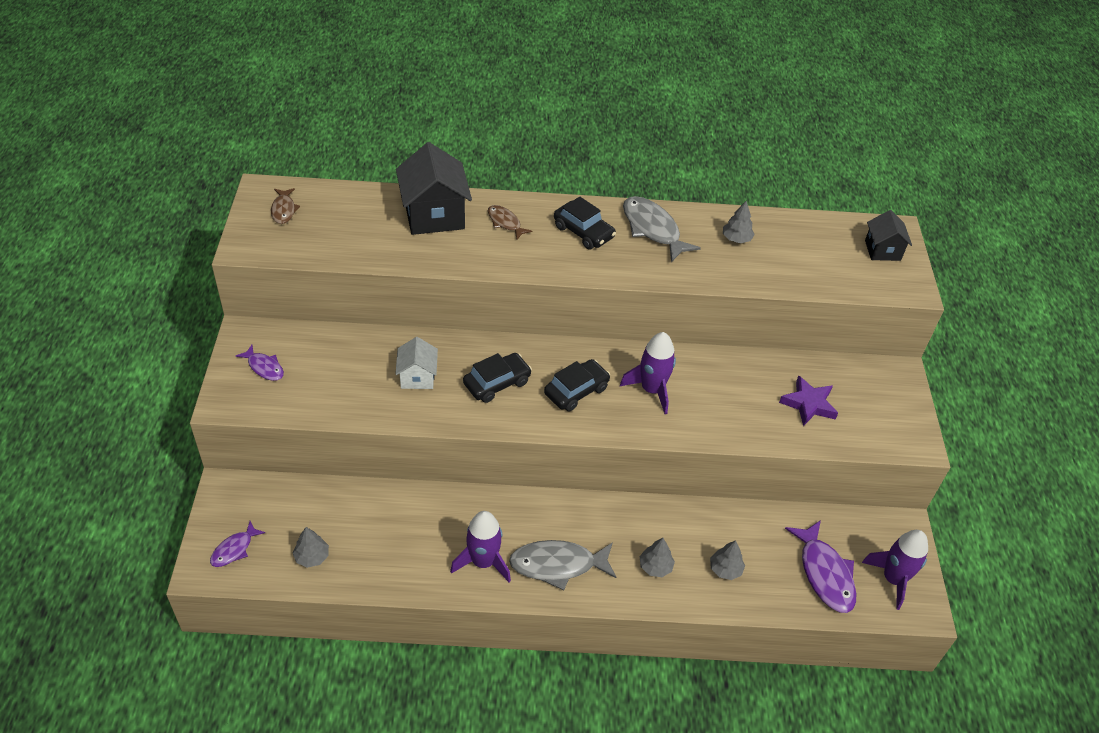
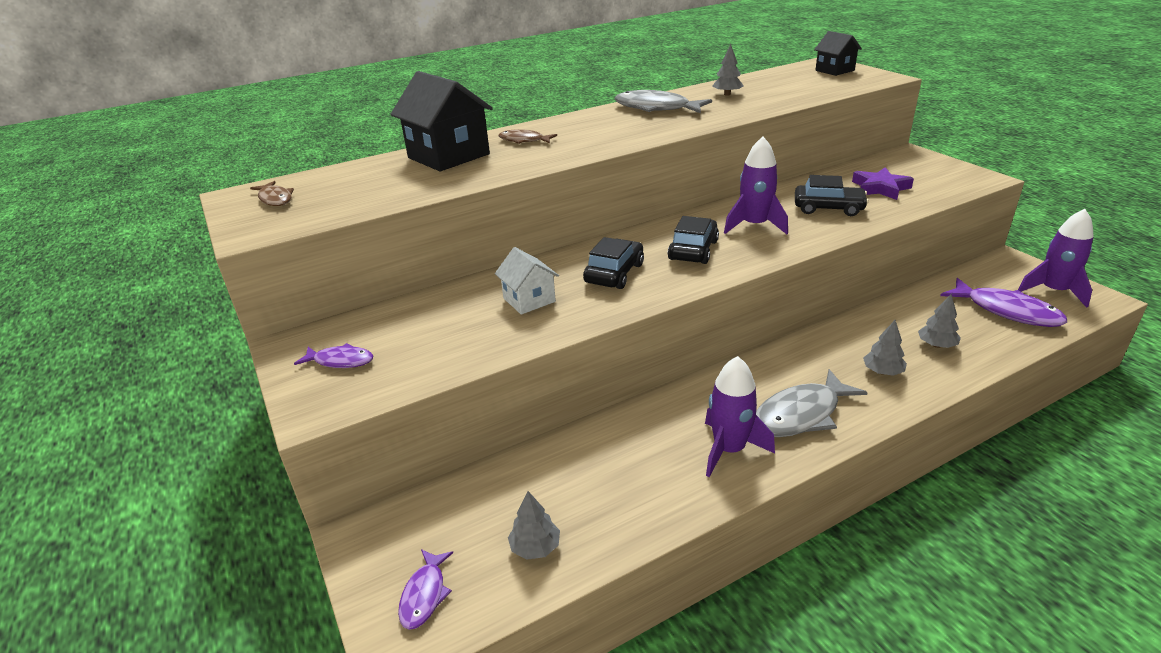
camera: 25 degrees left, 15 degrees down
(583, 232) = (601, 125): black car -> black car (828, 208)

